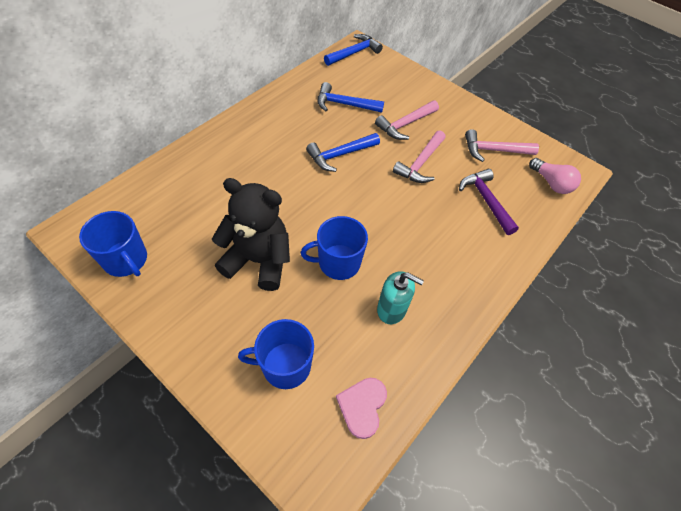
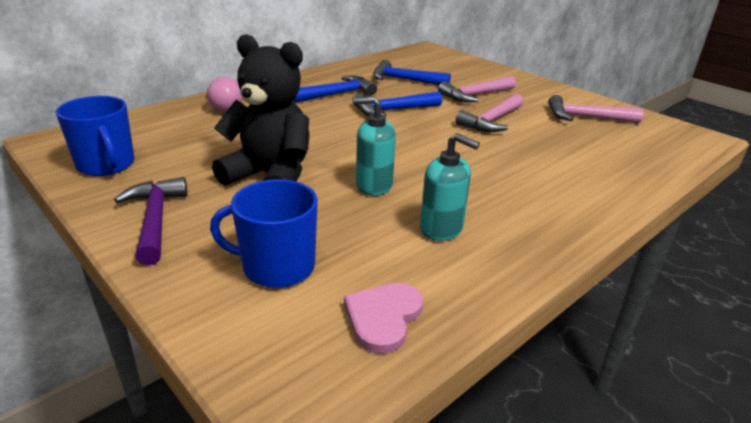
camera: 10 degrees right, 25 degrees down
(338, 263) = (374, 185): blue mug -> turquoise soap dispenser
(354, 53) = (421, 52): blue hammer -> blue hammer (338, 94)
(486, 200) = (577, 151): purple hammer -> purple hammer (155, 219)
(551, 183) = (665, 144): pink light bulb -> pink light bulb (224, 107)

